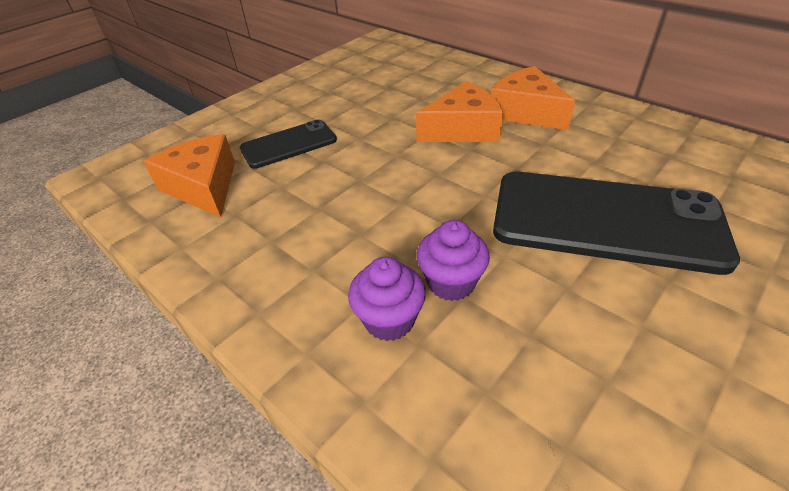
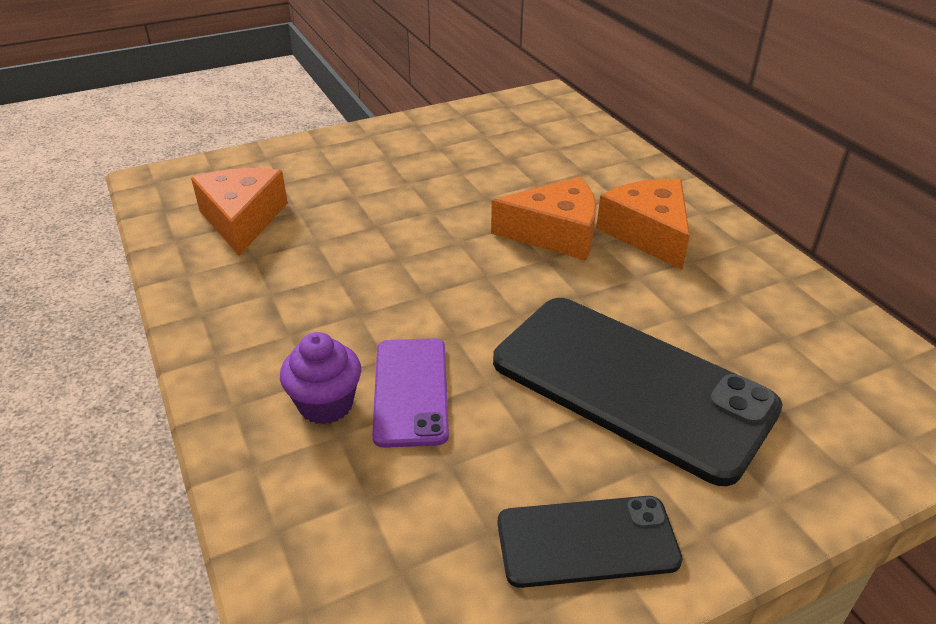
camera: 20 degrees right, 5 degrees down
(288, 144) = (353, 198): black phone -> black phone (587, 541)
(451, 283) = (411, 391): purple cupcake -> purple phone

